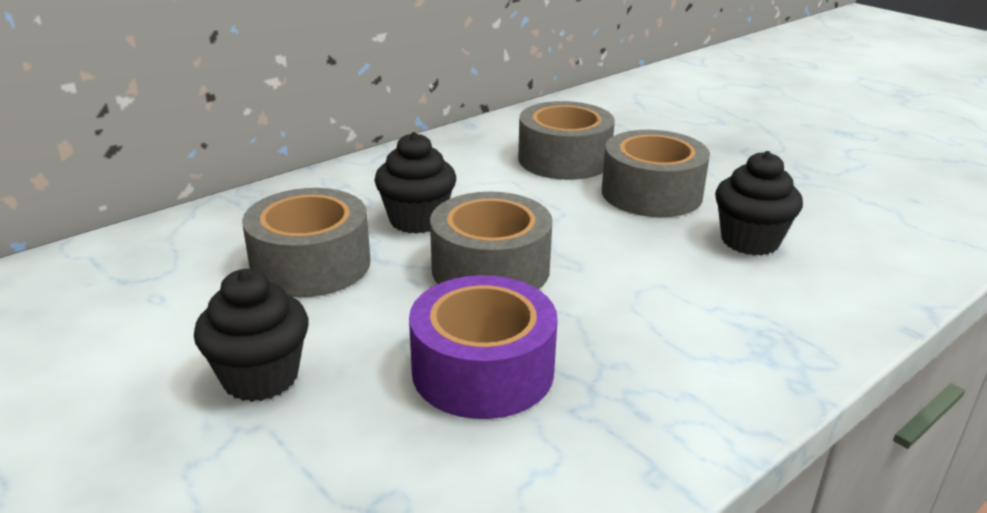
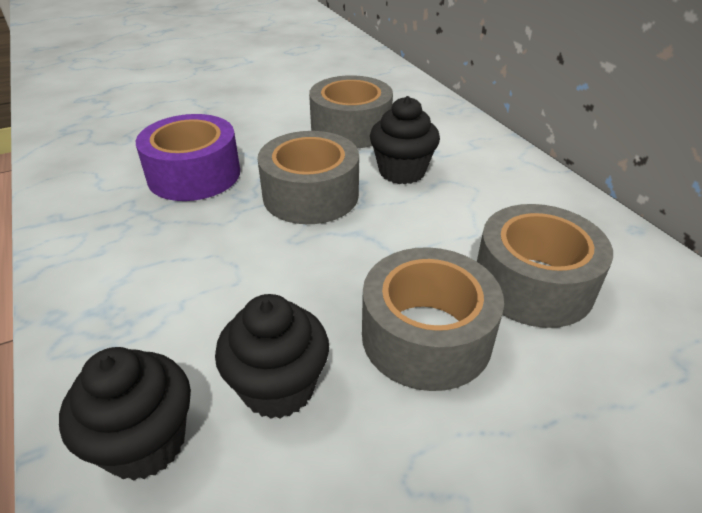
camera: 105 degrees right, 10 degrees up
(260, 377) = (242, 112): black cupcake -> black cupcake (145, 442)

